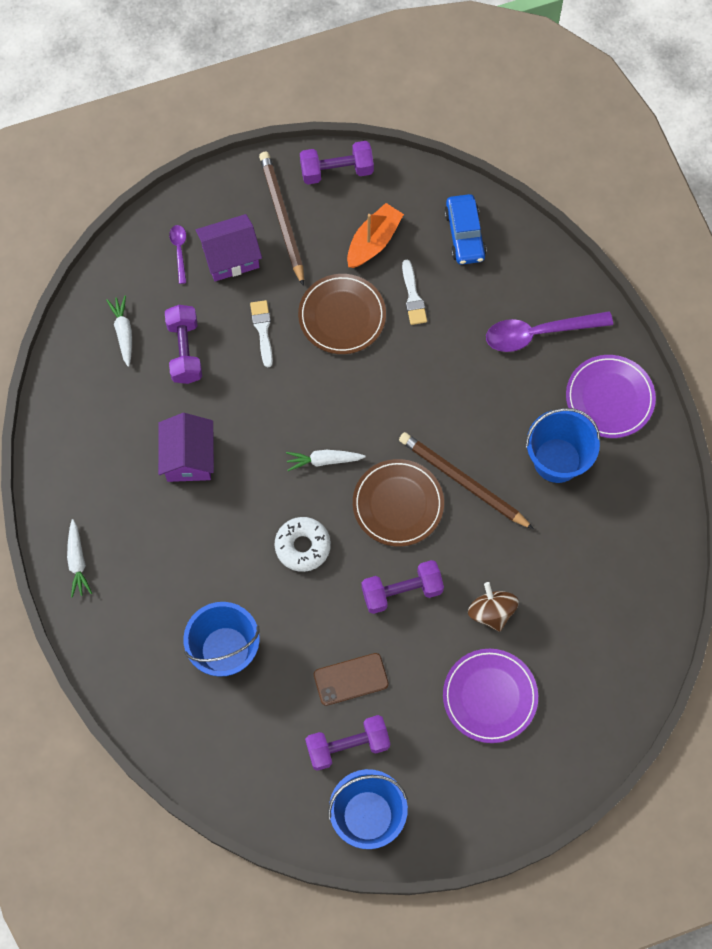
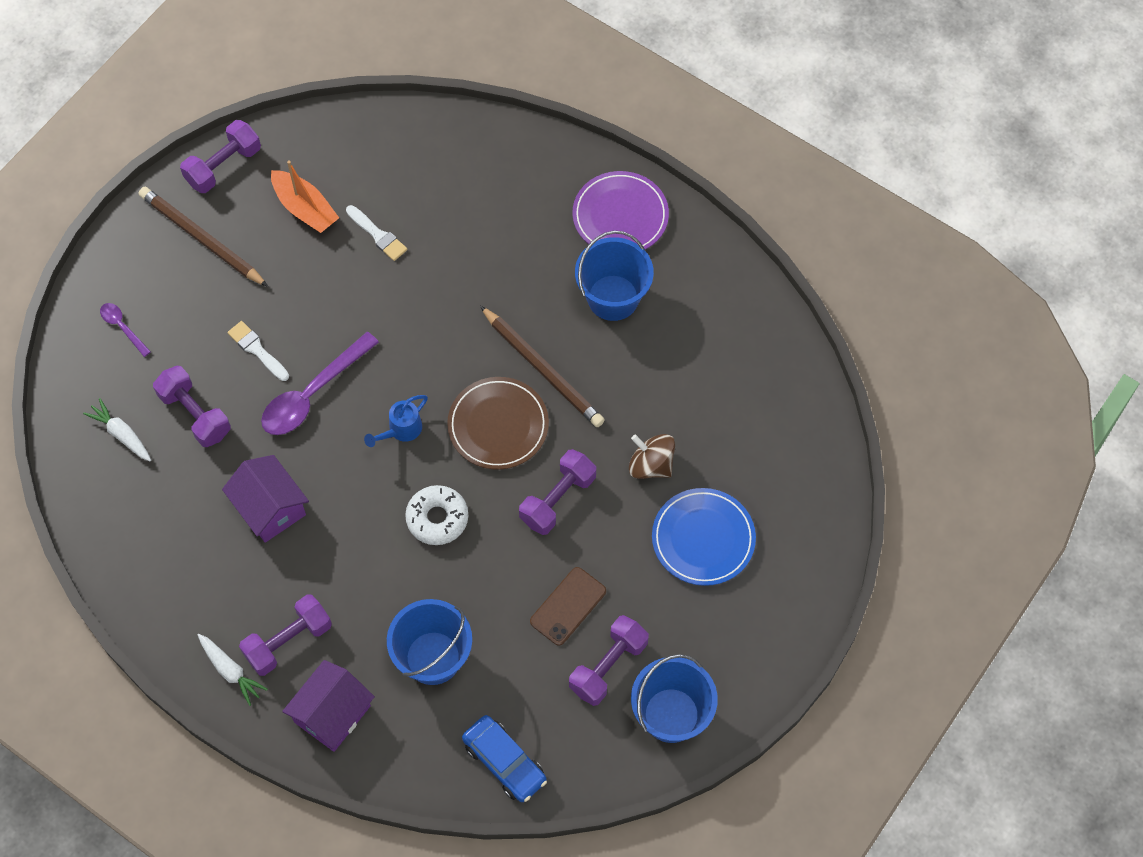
camera: 35 degrees left, 5 degrees down
(132, 567) = (288, 641): none -> purple dumbbell
(230, 257) = (177, 303): purple house -> purple house (332, 714)
(324, 460) = (401, 430): white carrot -> blue watering can
(342, 316) = (324, 292): brown plate -> none
(373, 241) = (305, 208): orange boat -> orange boat turned 135 degrees clockwise
(463, 482) = (543, 369): brown pencil -> brown pencil turned 135 degrees counterclockwise
(464, 234) = (386, 153): blue car -> blue car (504, 762)
(490, 696) = (703, 539): purple plate -> blue plate
(538, 333) = (516, 198): purple spoon -> purple spoon (312, 393)

